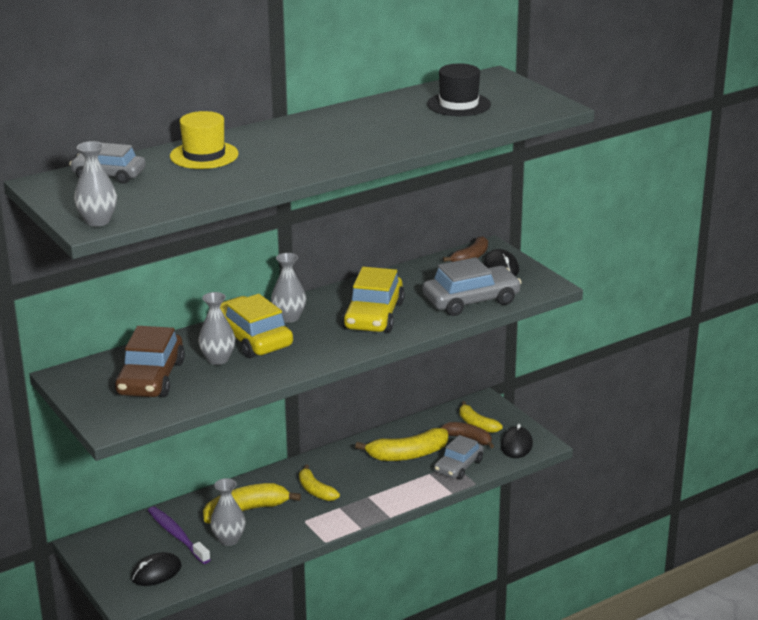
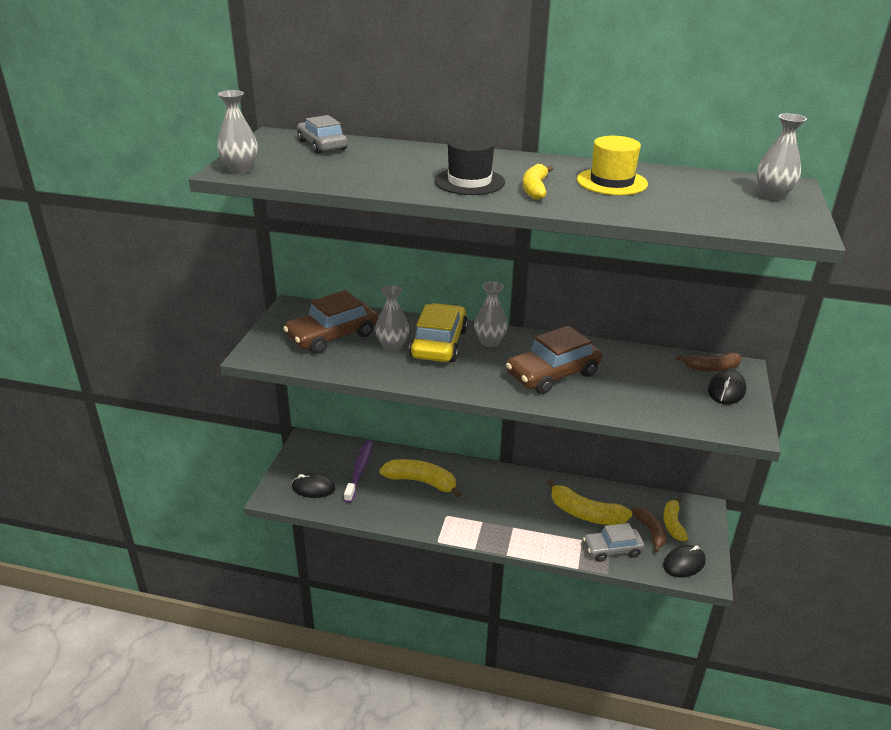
camera: 45 degrees right, 5 degrees up
(204, 155) = (410, 156): yellow hat -> yellow hat (611, 182)
(229, 540) = (383, 495): grey vase -> grey vase (772, 196)
(315, 491) = (484, 498): yellow banana -> yellow banana (535, 189)
(373, 316) = (552, 374): yellow car -> brown car
(458, 104) = (702, 194): black hat -> black hat (469, 182)
(471, 300) = (653, 405): grey car -> none

